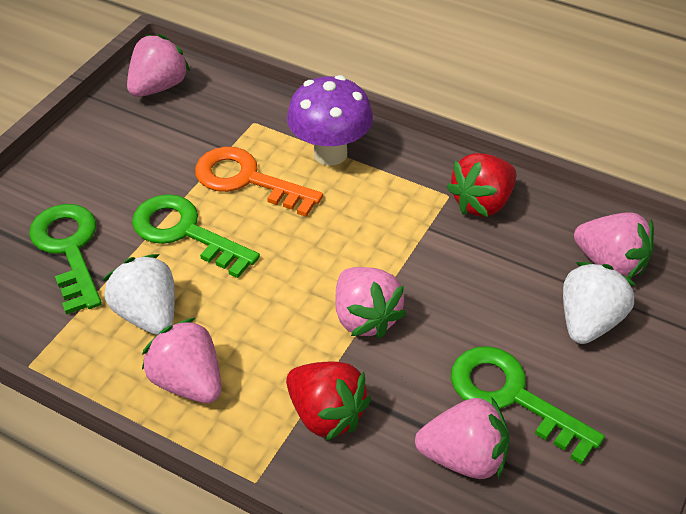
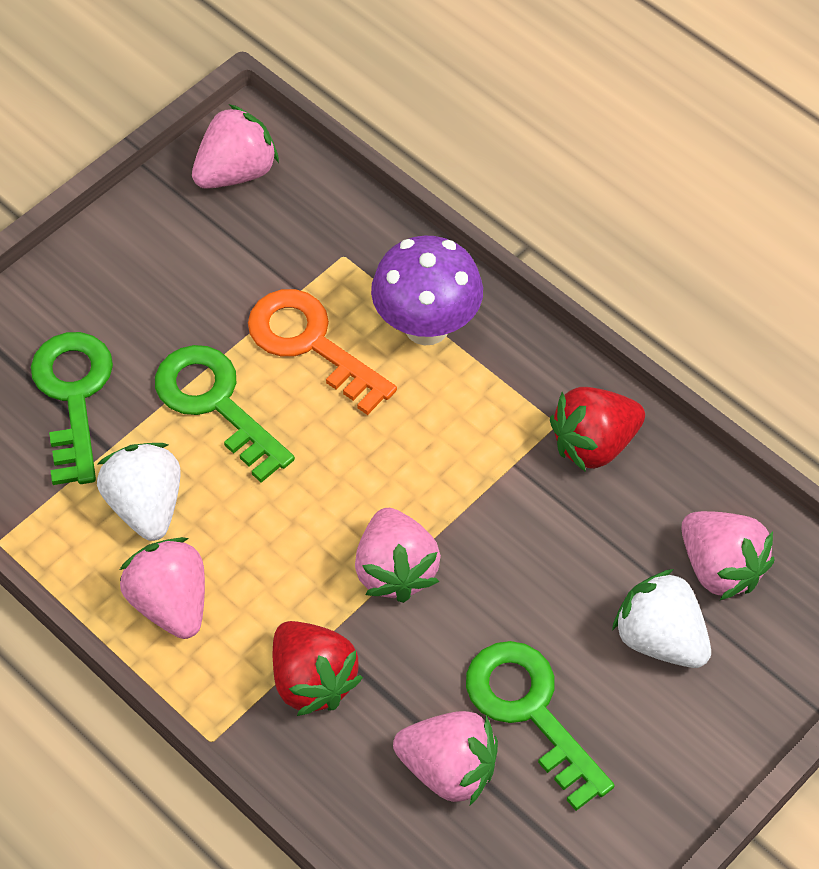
camera: 15 degrees right, 10 degrees up
(588, 321) = (660, 638): white strawberry -> white strawberry turned 90 degrees counterclockwise

